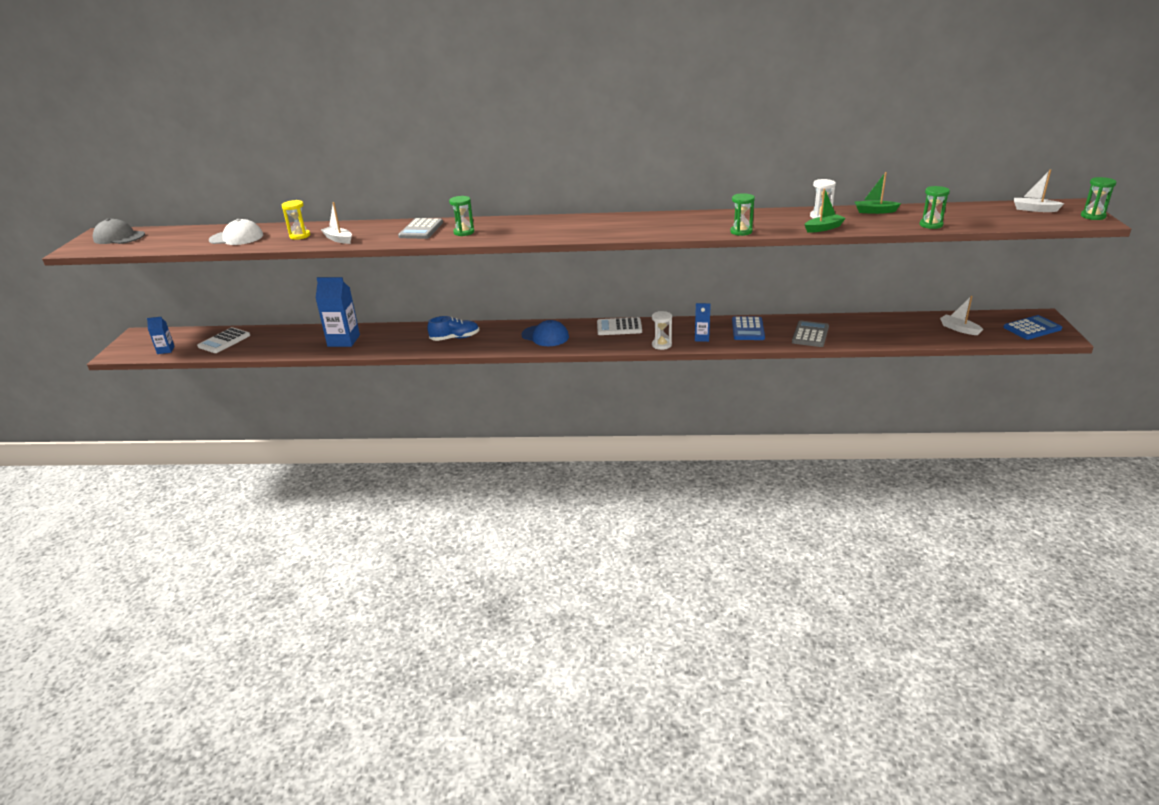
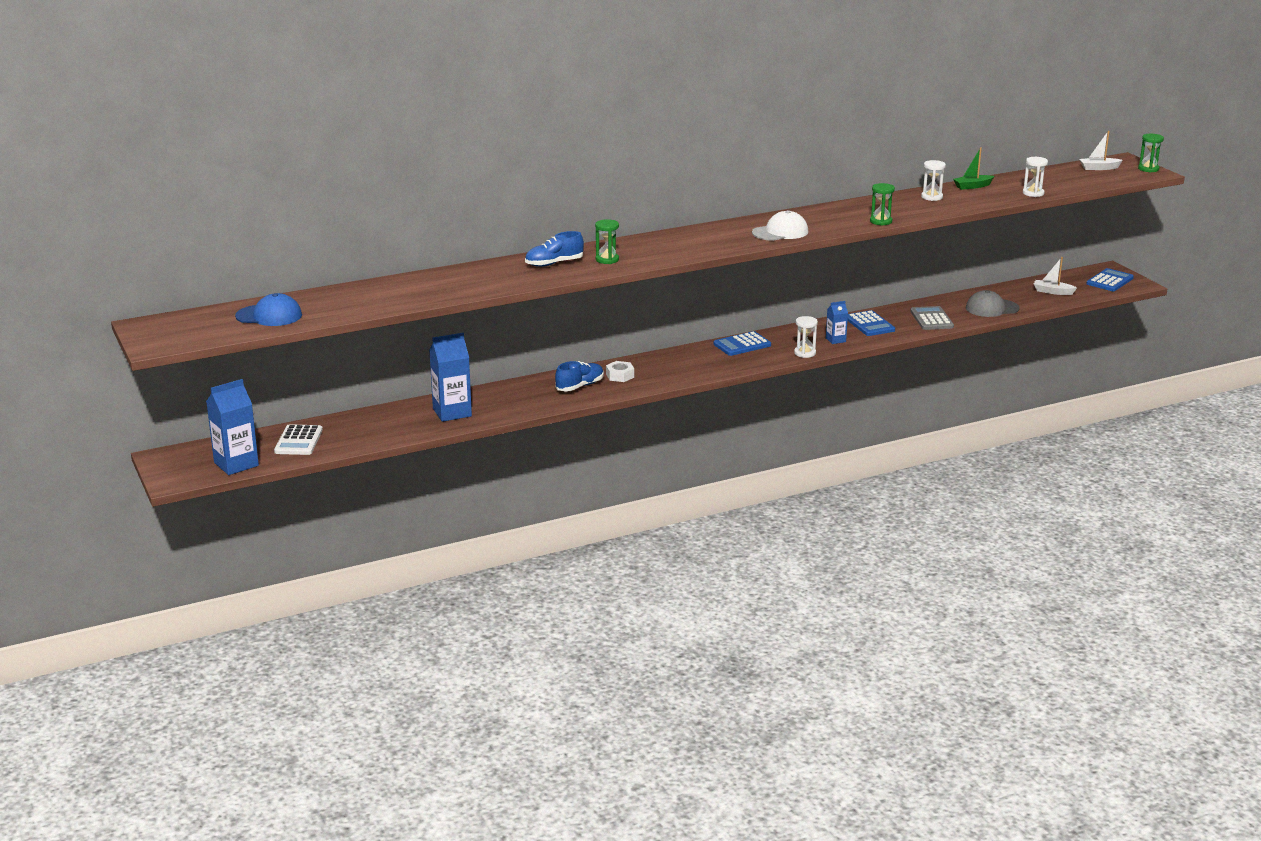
camera: 30 degrees left, 5 degrees down
(119, 237) = (184, 325): grey cap -> grey cap (992, 308)
(166, 350) = (236, 464): blue carton -> blue carton, size x1.86
(236, 238) = (347, 303): white cap -> white cap (780, 232)
(300, 236) = (423, 290): yellow hourglass -> none
(338, 239) = (478, 286): white boat -> none
(421, 230) = (554, 263): grey calculator -> blue shoe
(494, 335) = (620, 376): none -> white nut
(545, 336) = (676, 366): blue cap -> blue cap (269, 316)
(619, 327) = (742, 345): white calculator -> blue calculator
(823, 228) = (948, 208): green boat -> none
(931, 225) = (1033, 193): green hourglass -> white hourglass

